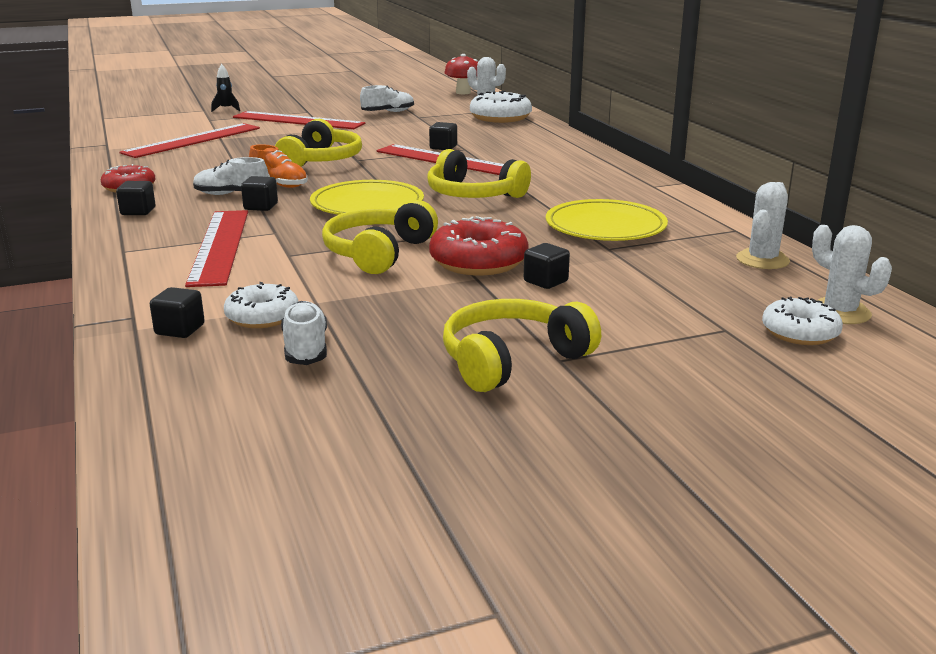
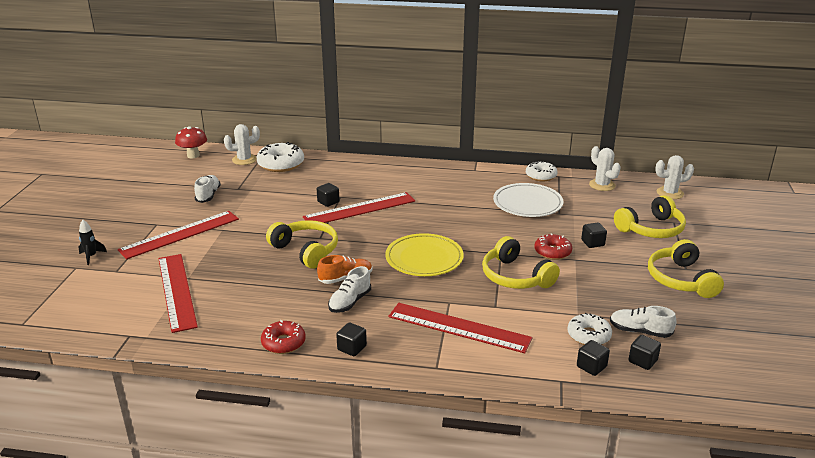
camera: 60 degrees left, 5 degrees up
(261, 207) = (391, 296): black cube -> black cube (642, 361)
(473, 195) = (439, 221): yellow headphones -> yellow headphones (651, 229)
(478, 262) = (552, 252): red donut -> red donut, size x0.65
(605, 227) = (527, 203): yellow plate -> white plate
(800, 332) = (685, 208): white donut -> white donut (541, 176)

